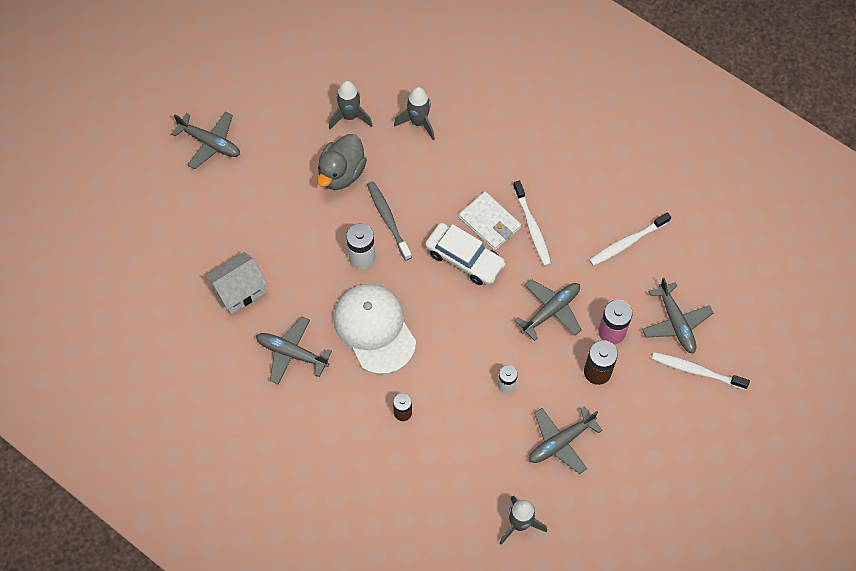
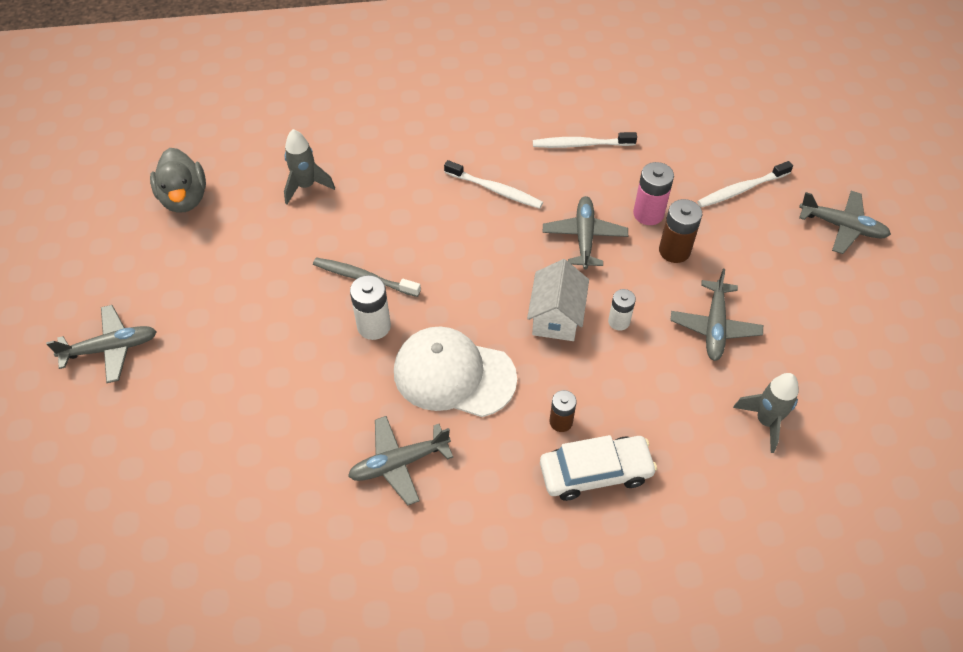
camera: 45 degrees left, 10 degrees down
(239, 291) = (283, 453): white house -> white house (556, 317)
(341, 173) = (277, 275): grey duck -> grey duck (184, 198)
(350, 116) = (236, 226): grey rocket -> none
(464, 258) = (467, 255): white car -> white car (595, 472)
(489, 223) = (456, 213): white wallet -> none
(627, 242) = (581, 144): white toothbrush -> white toothbrush turned 75 degrees clockwise
(676, 323) = (685, 170): grey plane -> grey plane (842, 227)

